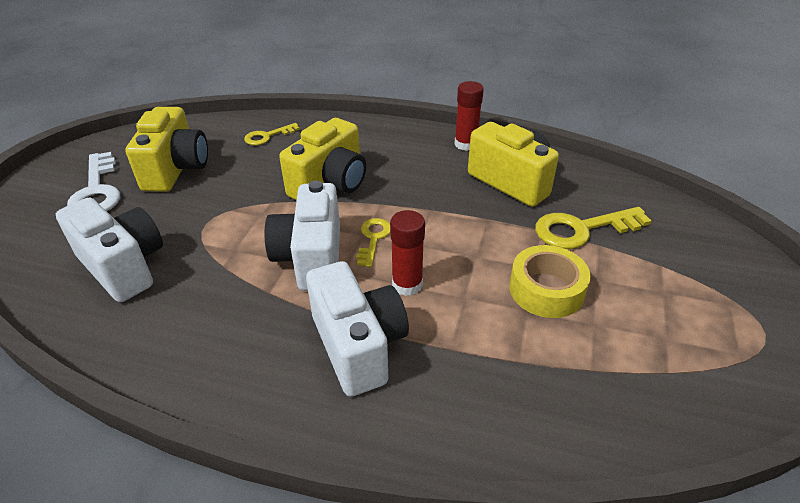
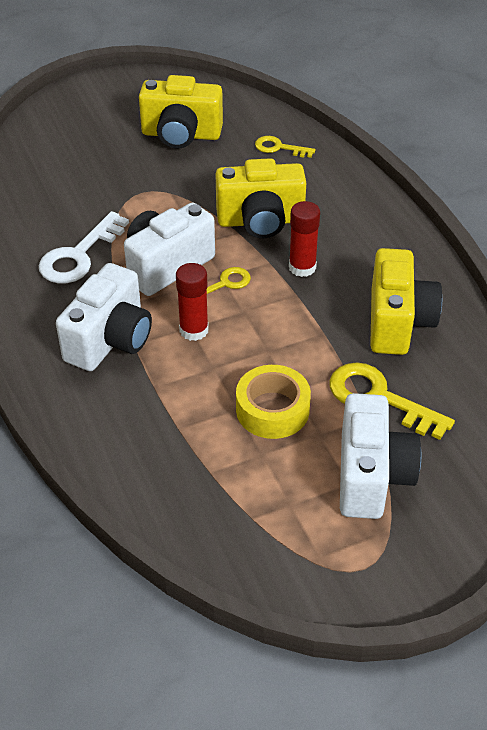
camera: 50 degrees right, 5 degrees up
(97, 191) = (115, 119): white key -> white key (79, 255)
(124, 266) = (64, 188): white camera -> white camera (371, 476)
(176, 169) = (181, 135): yellow camera -> yellow camera turned 45 degrees clockwise
(466, 144) = (420, 264): red glue stick -> red glue stick (302, 267)

